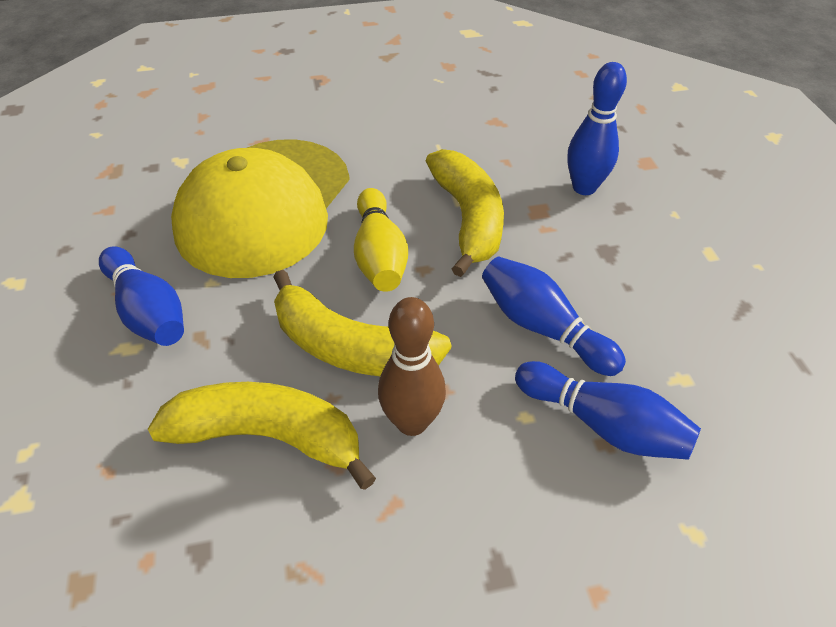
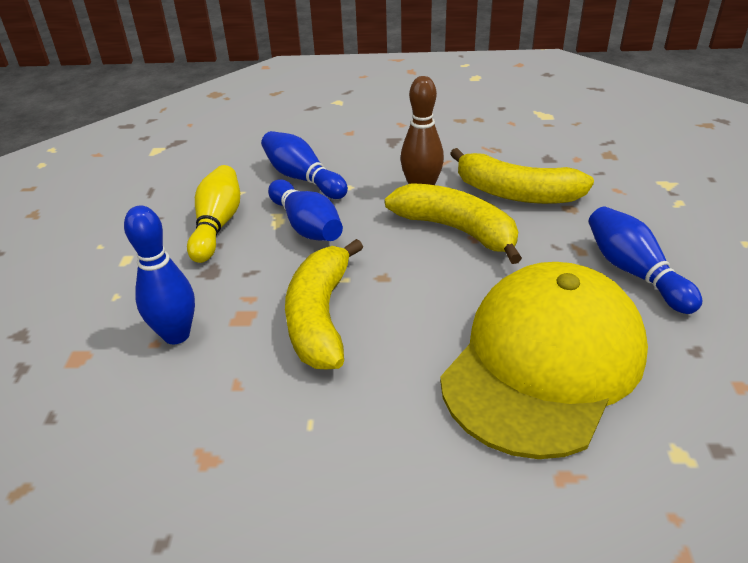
camera: 165 degrees left, 10 degrees down
(379, 255) = (421, 293): yellow bowling pin -> yellow bowling pin (217, 225)

